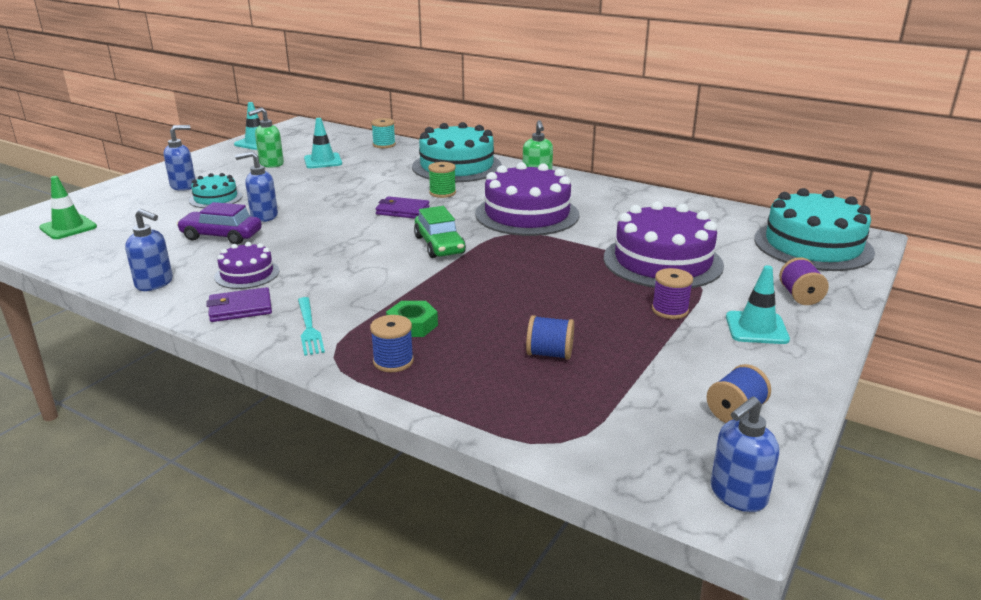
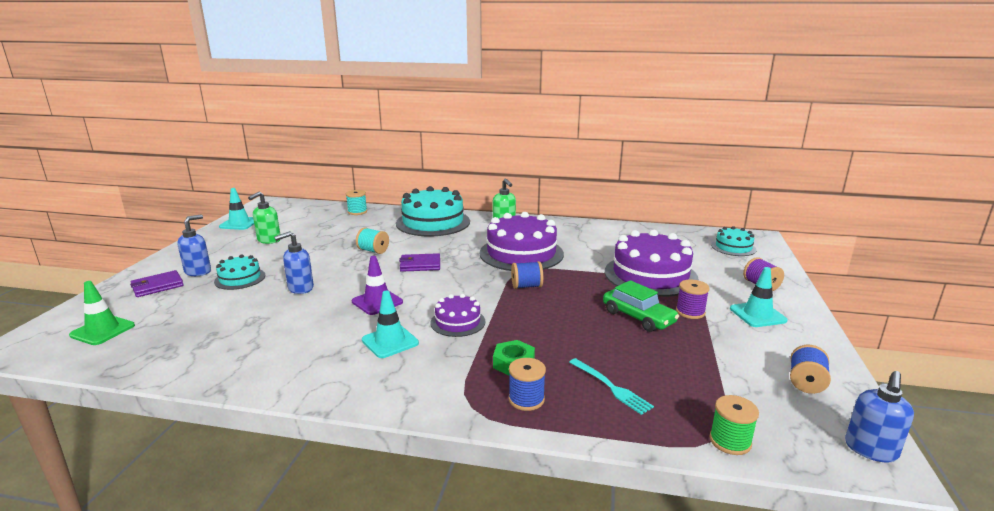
camera: 20 degrees left, 5 degrees down
(155, 283) = (242, 371): blue soap dispenser -> none
(221, 236) = (274, 313): purple car -> none
(240, 308) = (348, 379): purple wallet -> purple wallet (157, 286)
(247, 274) = (328, 344): purple cake -> purple cake (458, 322)
(309, 328) = (428, 385): turquoise fork -> turquoise fork (611, 387)
(323, 161) = (315, 232): turquoise traffic cone -> turquoise traffic cone (390, 342)
(327, 241) = (377, 302): none -> purple traffic cone
(366, 189) = (373, 251): none -> turquoise spool
(439, 245) = (475, 289): green car -> green car (638, 317)
(442, 193) = (440, 245): green spool -> green spool (730, 441)
(549, 354) = (640, 365): blue spool -> blue spool (526, 286)
(813, 245) = (733, 247): turquoise cake -> turquoise cake, size x0.52

